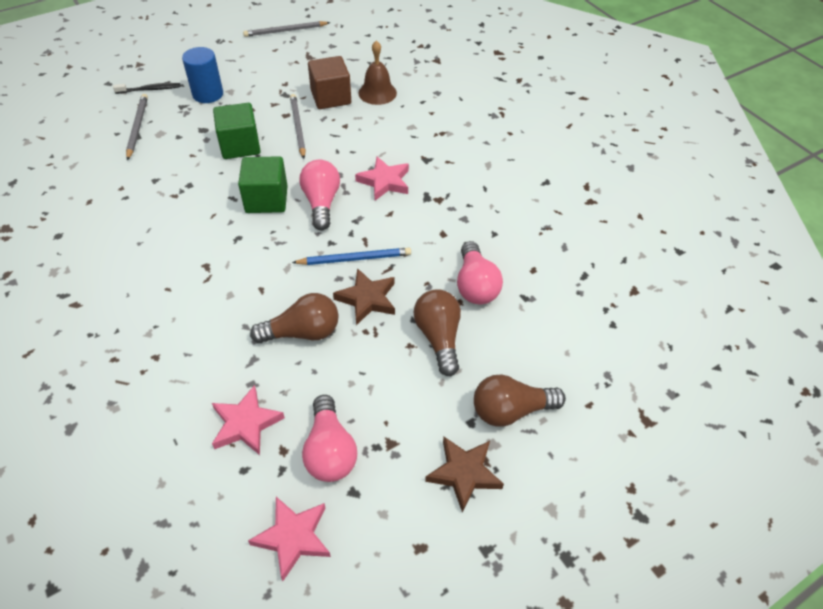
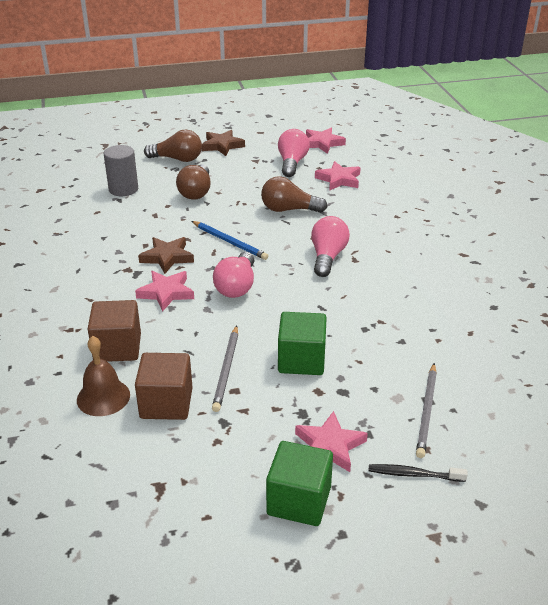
camera: 160 degrees left, 15 degrees down
(208, 94) = (329, 446): blue cylinder -> pink star
(266, 199) = (288, 299): green cube -> green cube (299, 501)
(286, 31) = (171, 560): grey pencil -> none
(354, 259) = (229, 242): blue pencil -> blue pencil turned 150 degrees counterclockwise
(367, 299) = (233, 218): brown star -> brown star (167, 257)
(392, 126) = (117, 348): none -> brown cube
(475, 285) = (148, 211): pink light bulb -> pink light bulb (327, 257)
(534, 318) = (123, 189): none -> grey cylinder

